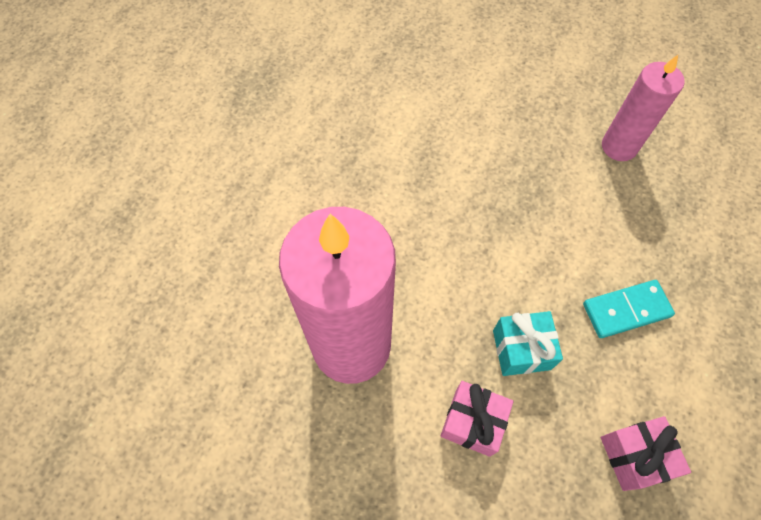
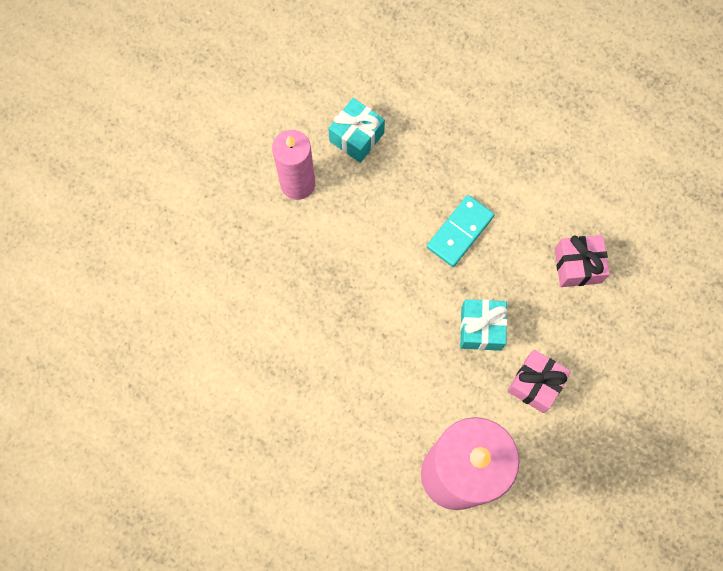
camera: 80 degrees left, 10 degrees up
(626, 310) = (460, 232): turquoise domino -> turquoise domino turned 45 degrees clockwise
(691, 190) = (356, 137): none -> turquoise gift

